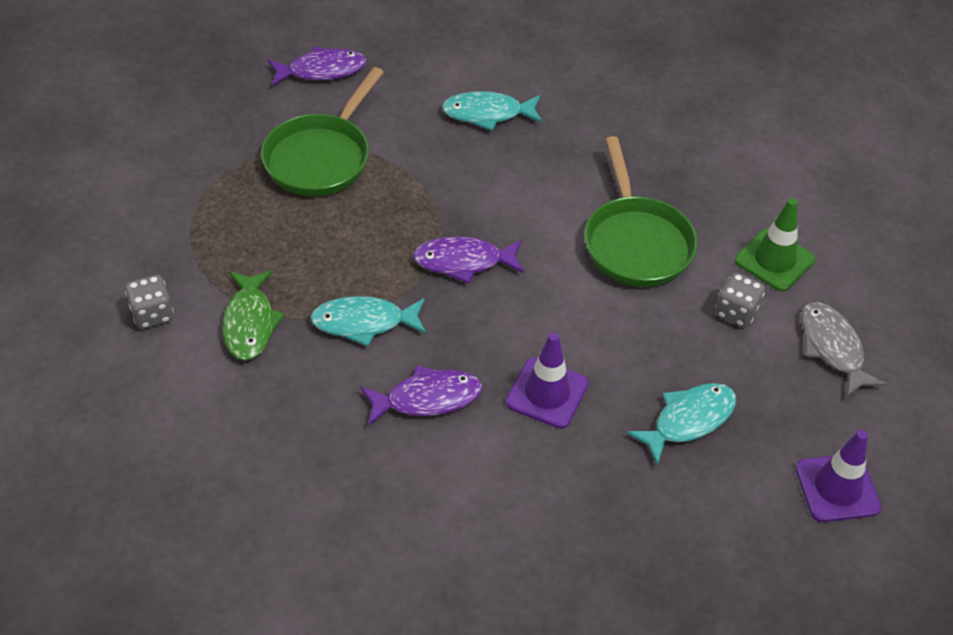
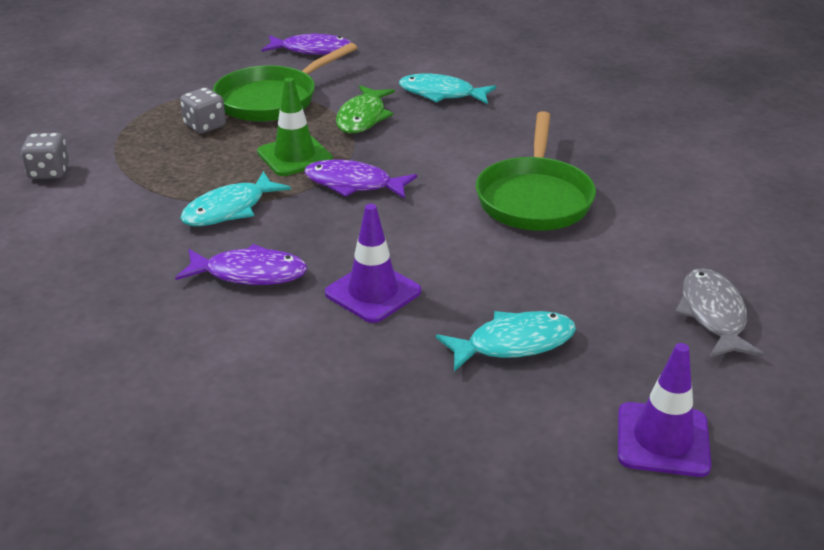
camera: 20 degrees right, 15 degrees down
(250, 323) = (127, 192): green fish -> green fish (363, 117)
(364, 323) = (229, 209): turquoise fish -> turquoise fish turned 60 degrees counterclockwise
(736, 312) = (615, 267): grey dice -> grey dice (205, 126)
(774, 260) = (678, 234): green traffic cone -> green traffic cone (295, 156)

